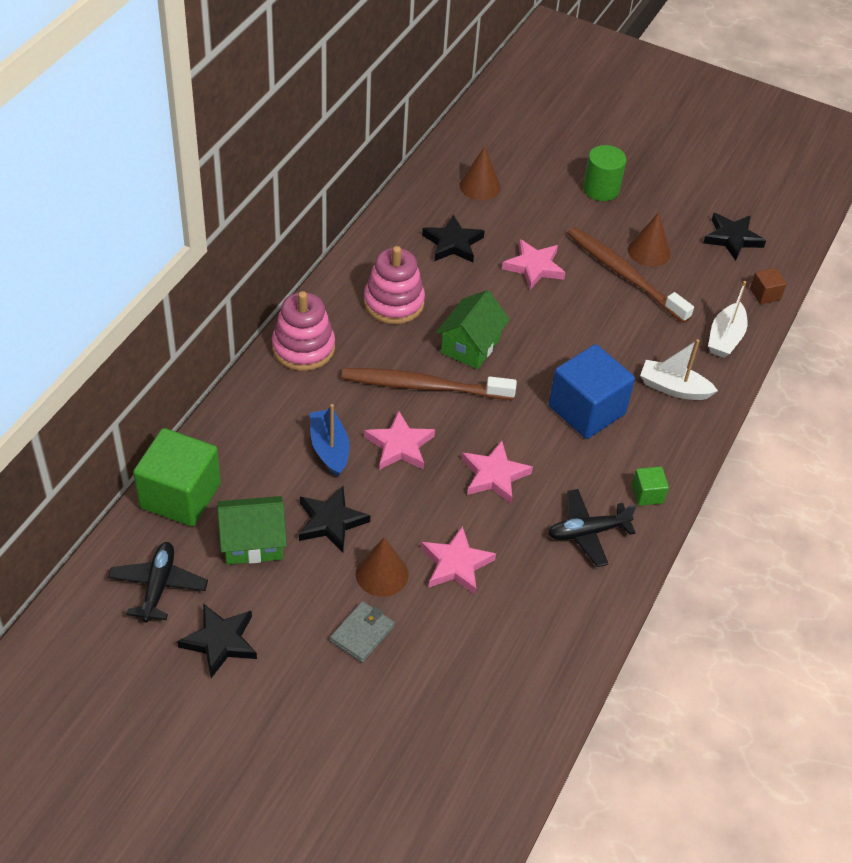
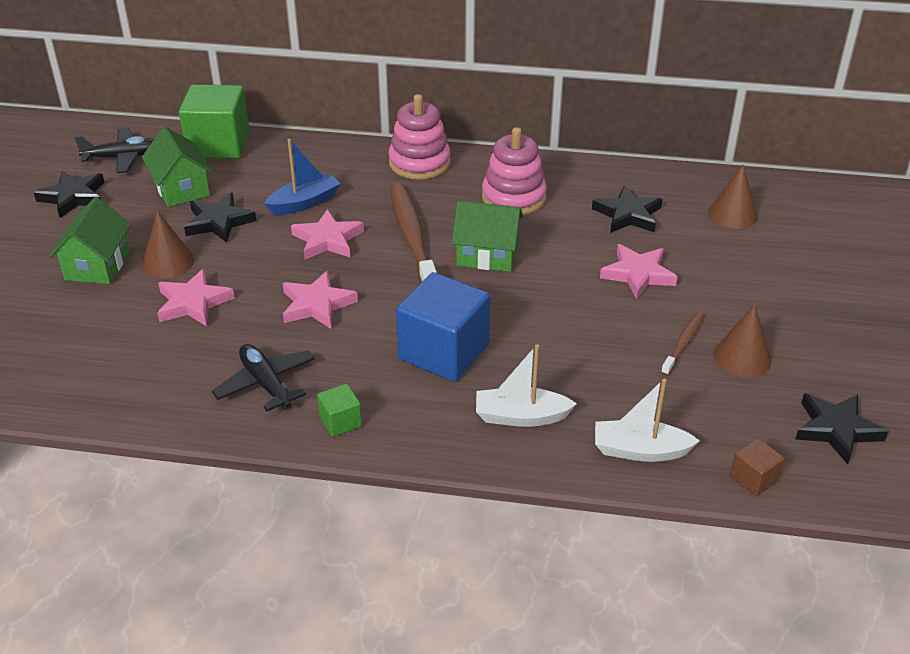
camera: 75 degrees right, 10 degrees down
(362, 633) = (97, 265): grey wallet -> green house
(601, 189) = (816, 299): green cylinder -> none
(624, 274) = (683, 343): brown toothbrush -> brown toothbrush, size x0.49
(673, 388) = (520, 416): white boat -> white boat turned 90 degrees counterclockwise

